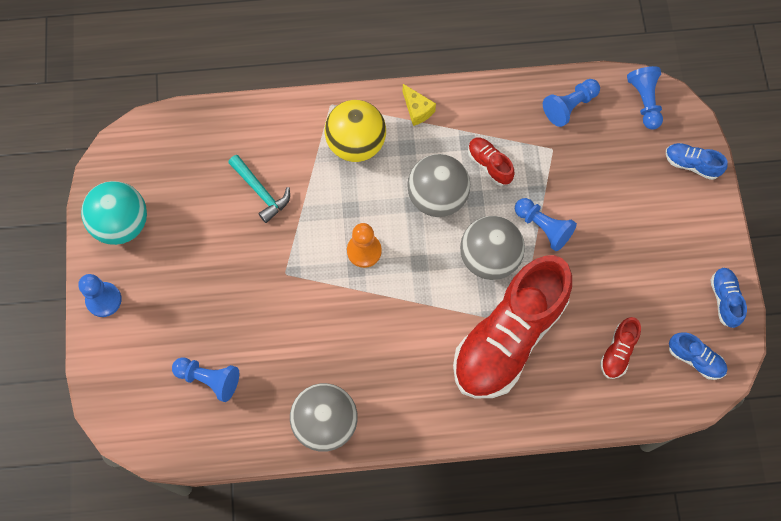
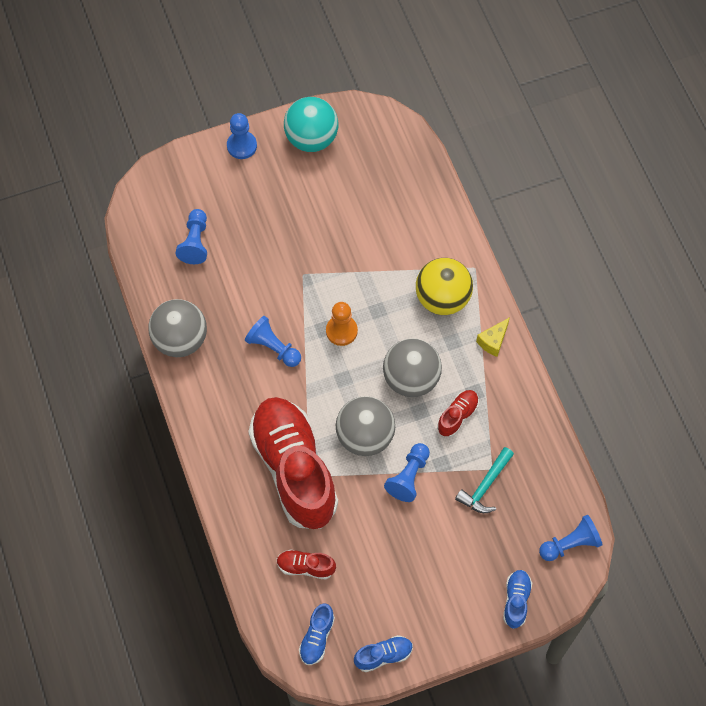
camera: 75 degrees right, 5 degrees down
(261, 192) = (372, 234): turquoise hammer -> turquoise hammer (485, 486)
(508, 337) = (294, 469): red shoe -> red shoe turned 45 degrees clockwise
(569, 106) = (542, 475): blue pawn -> blue pawn (273, 347)

